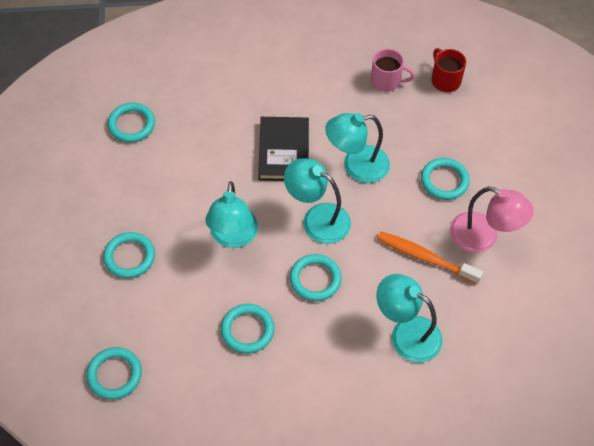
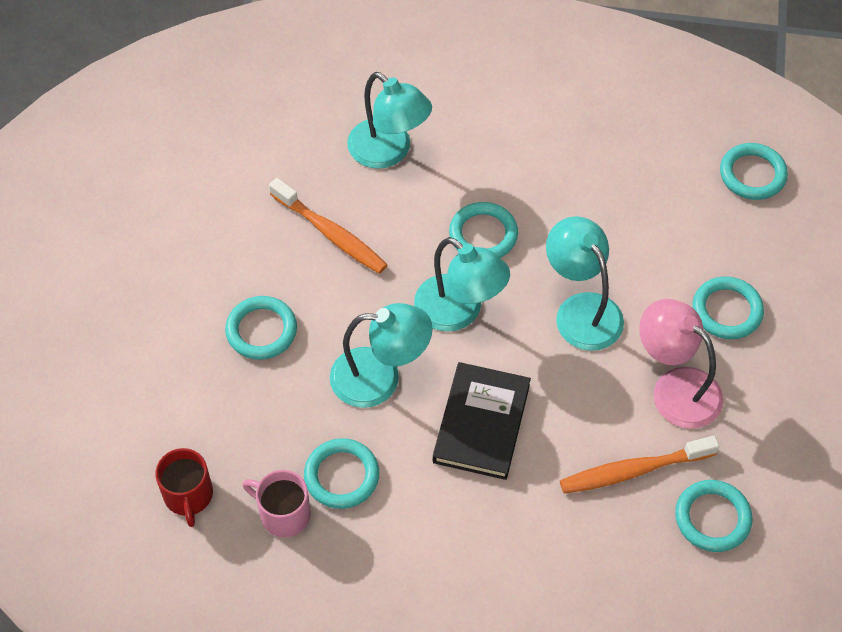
camera: 165 degrees left, 0 degrees up
(183, 142) = (633, 470): none -> orange toothbrush
(233, 237) = (581, 310): turquoise lamp -> turquoise lamp turned 45 degrees counterclockwise
(247, 330) = (583, 192): turquoise ring -> turquoise ring (341, 476)
(483, 237) = (243, 244): pink lamp -> pink lamp (675, 388)

